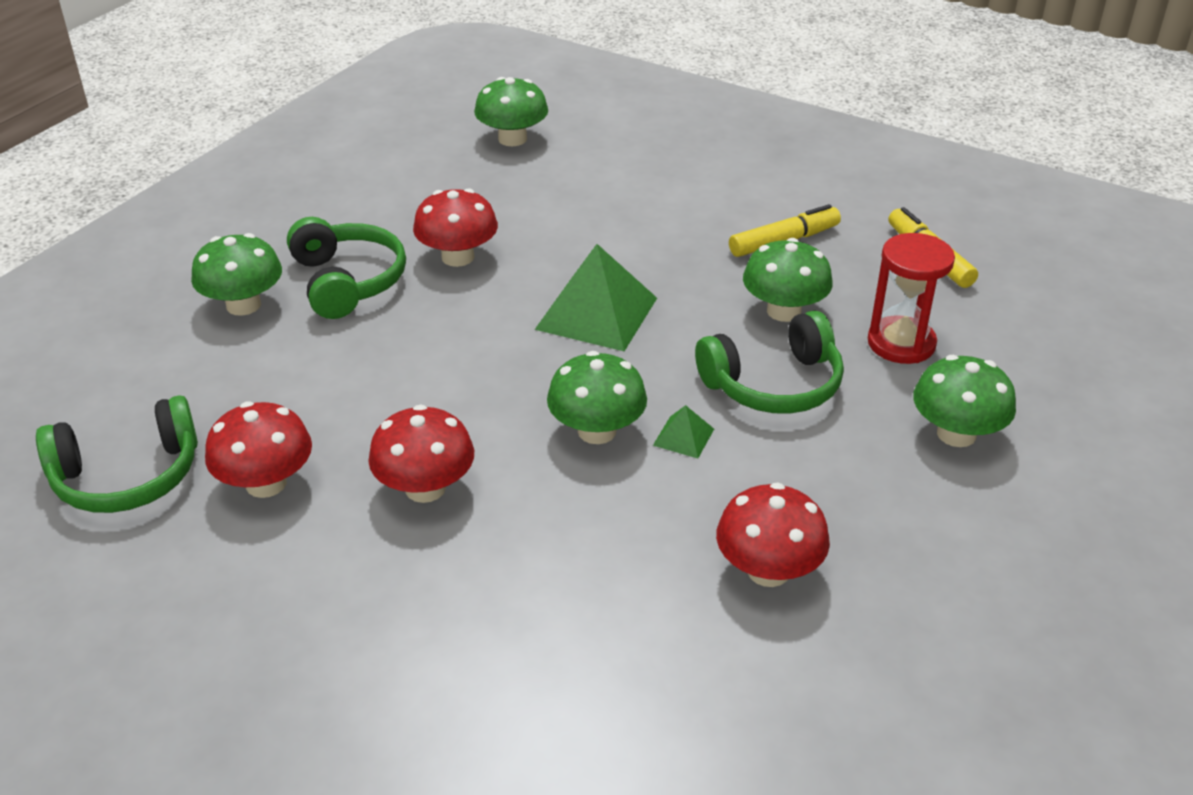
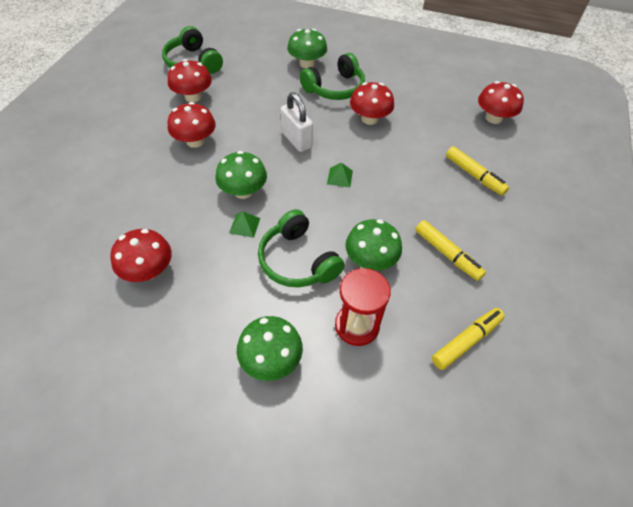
camera: 75 degrees right, 15 degrees up
(480, 349) = (296, 140): none -> white padlock
(512, 139) = (493, 118): green mushroom -> red mushroom
(596, 313) = (340, 177): green pyramid -> green pyramid, size x0.45
(634, 185) = (474, 175): none -> yellow marker

